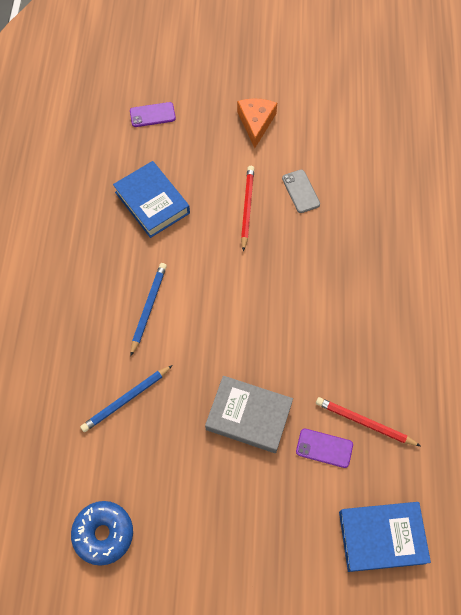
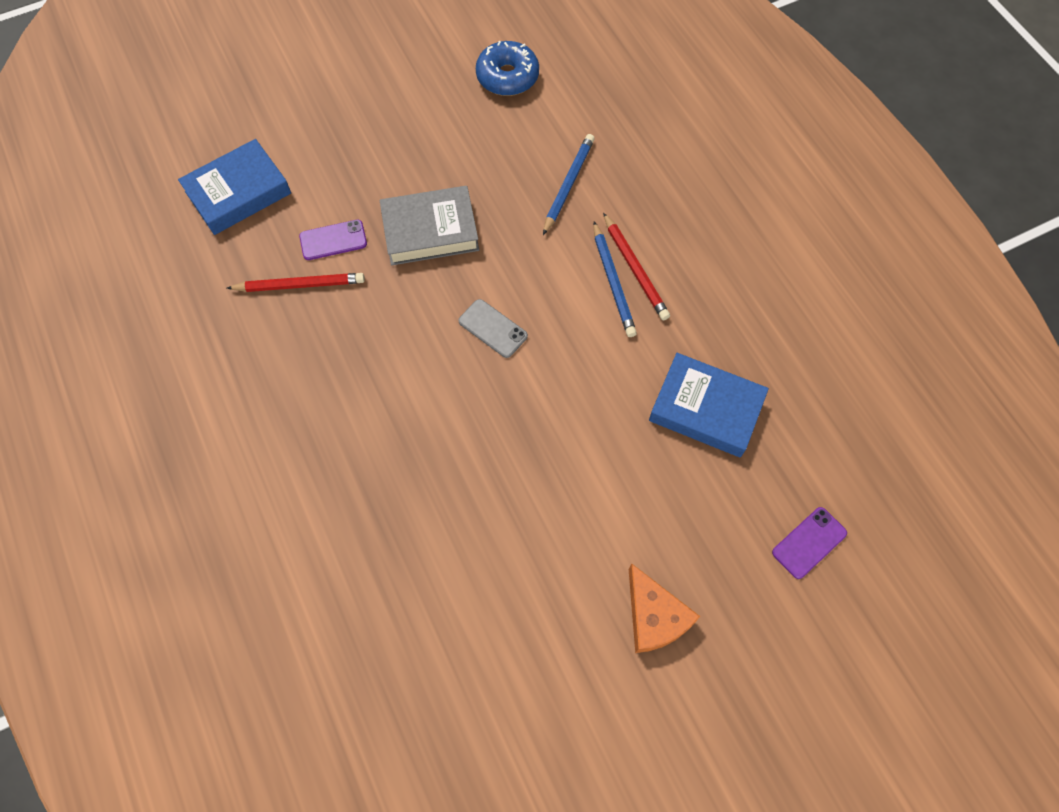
camera: 150 degrees right, 0 degrees up
(247, 207) = (580, 469): red pencil -> red pencil (635, 269)
(300, 191) = (522, 534): grey phone -> grey phone (493, 328)

